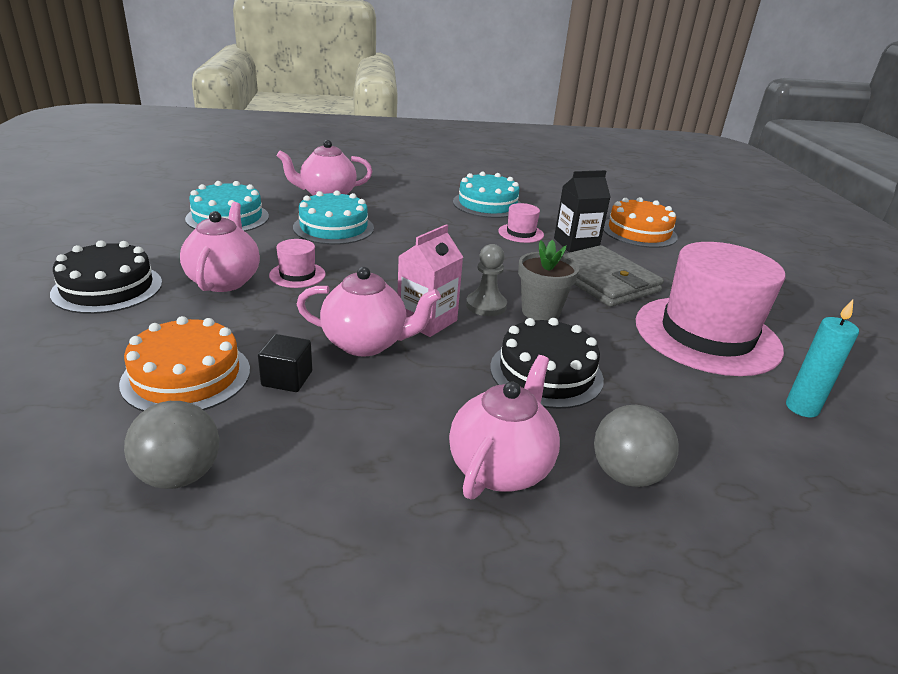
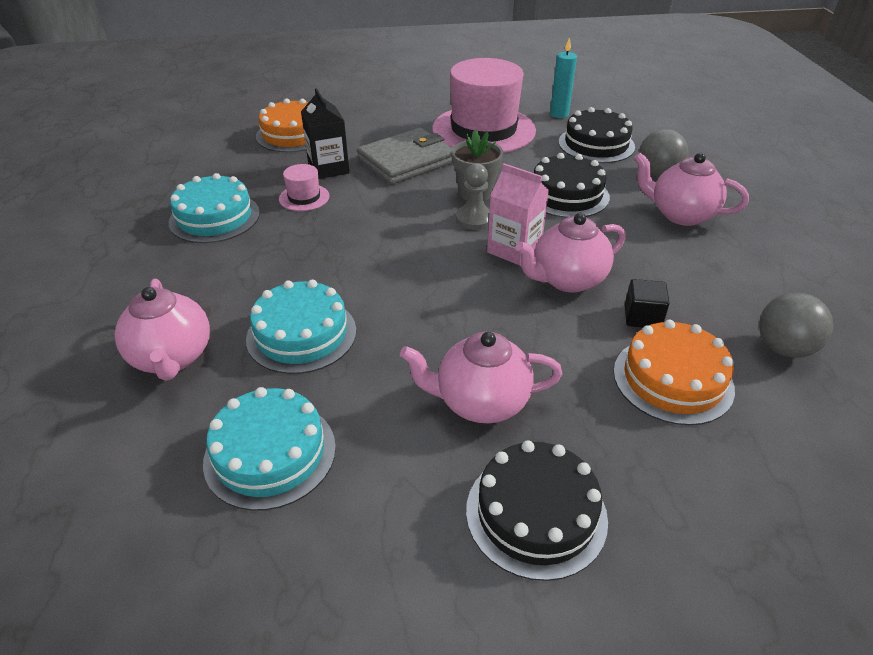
camera: 90 degrees left, 10 degrees up
(297, 275) = (447, 344): pink hat -> none
(366, 343) = (567, 280): pink teapot -> pink teapot turned 120 degrees counterclockwise
(708, 427) = (596, 144): none -> black cake

